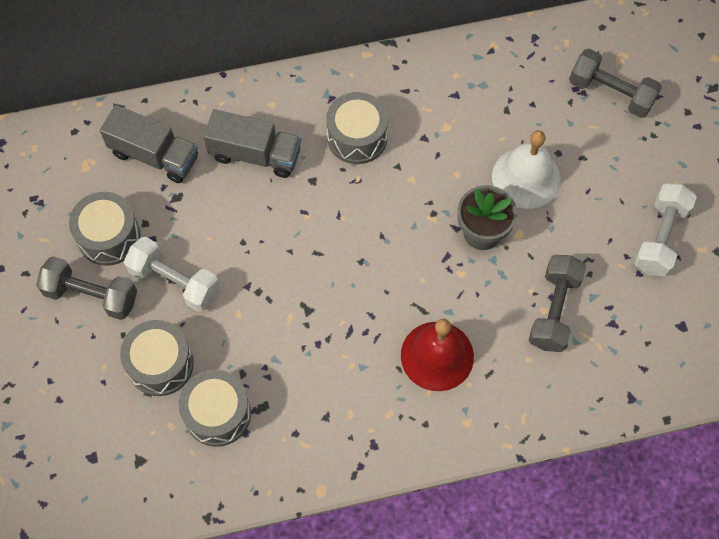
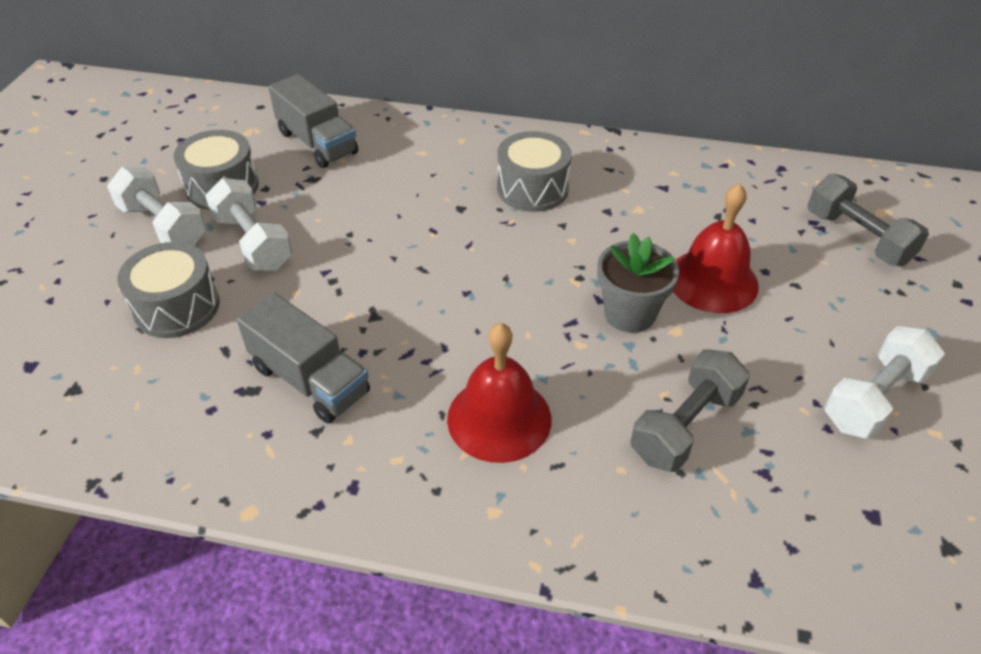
camera: 25 degrees right, 20 degrees down
(91, 295) = (163, 225): grey dumbbell -> white dumbbell
(217, 413) = (196, 377): grey drum -> none
(255, 154) = (416, 171): grey truck -> grey truck (310, 380)
(526, 177) = (712, 280): white bell -> red bell

